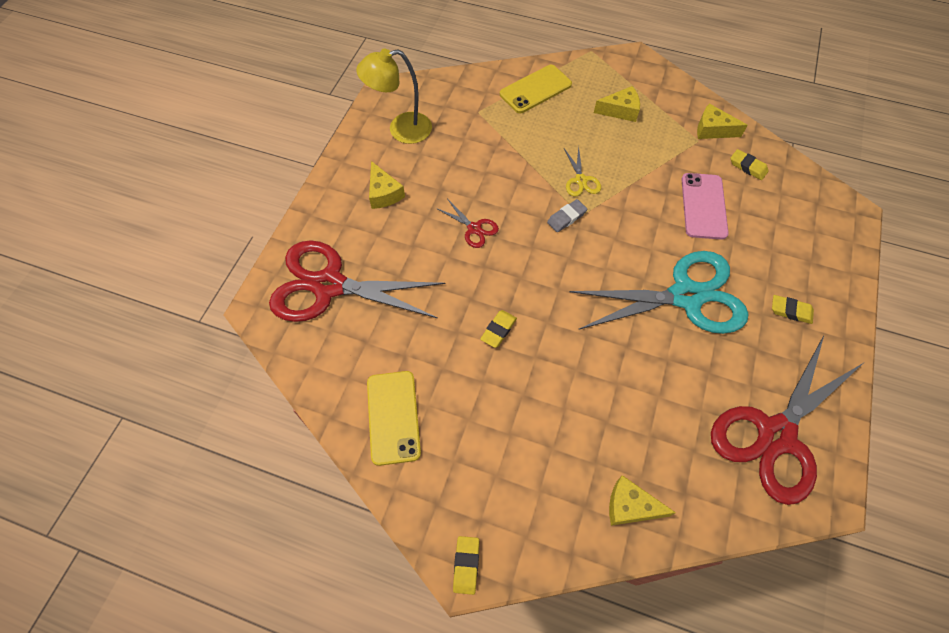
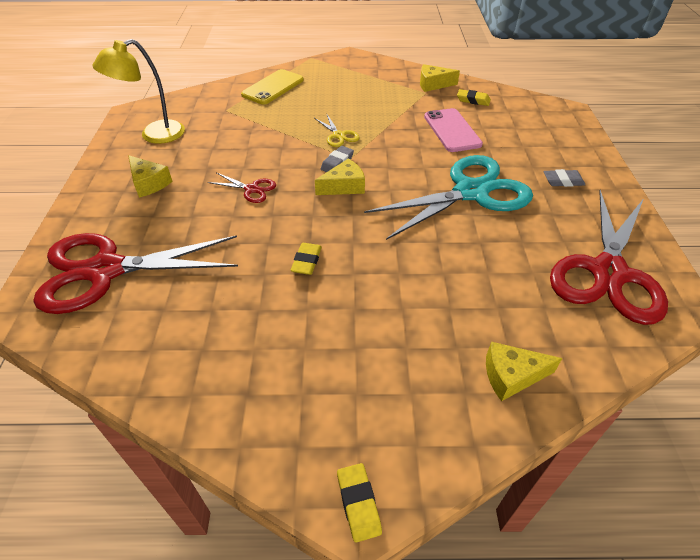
camera: 20 degrees left, 15 degrees down
(393, 417) = (216, 372): yellow phone -> none
(620, 110) = (352, 87): yellow cheese -> yellow cheese (344, 186)
(790, 311) = (563, 181): yellow eraser -> grey eraser

